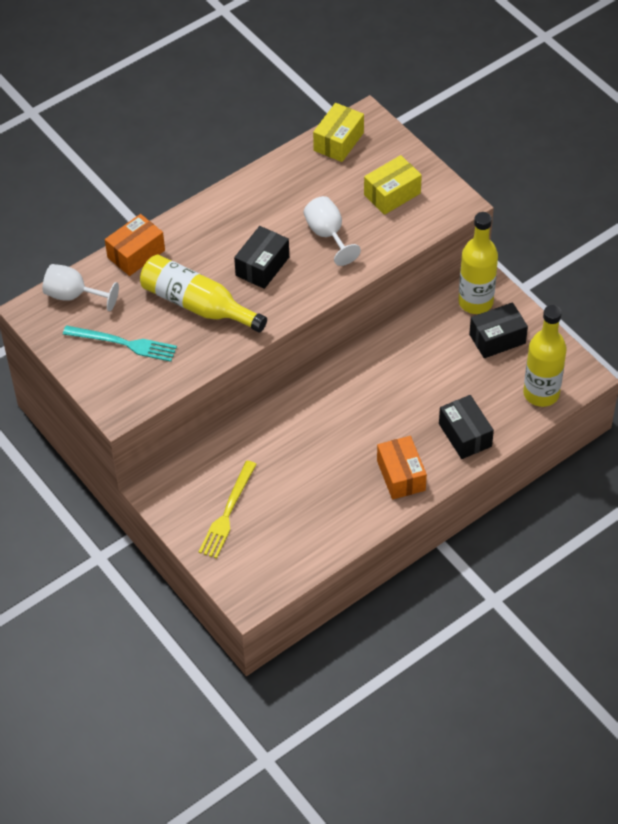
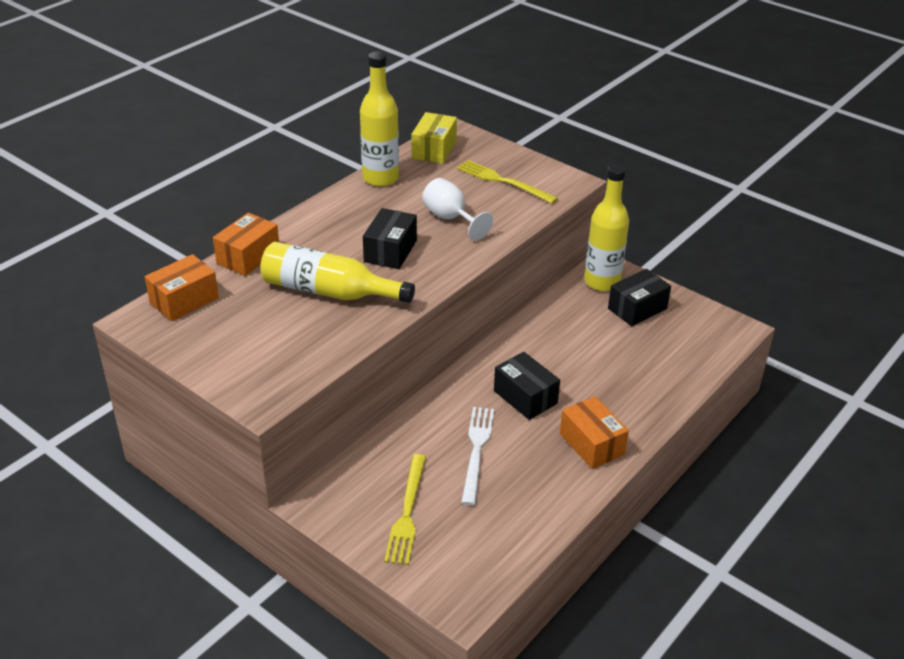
camera: 15 degrees left, 15 degrees down
(73, 295) = (184, 300): white goblet -> orange box
(124, 343) = (253, 336): turquoise fork -> none
(301, 465) = (476, 451): none -> white fork
(392, 194) = (503, 181): yellow box -> yellow fork
(465, 435) = (643, 396): black box -> black box (525, 397)
(541, 393) = (703, 348): yellow bottle -> yellow bottle (380, 178)

